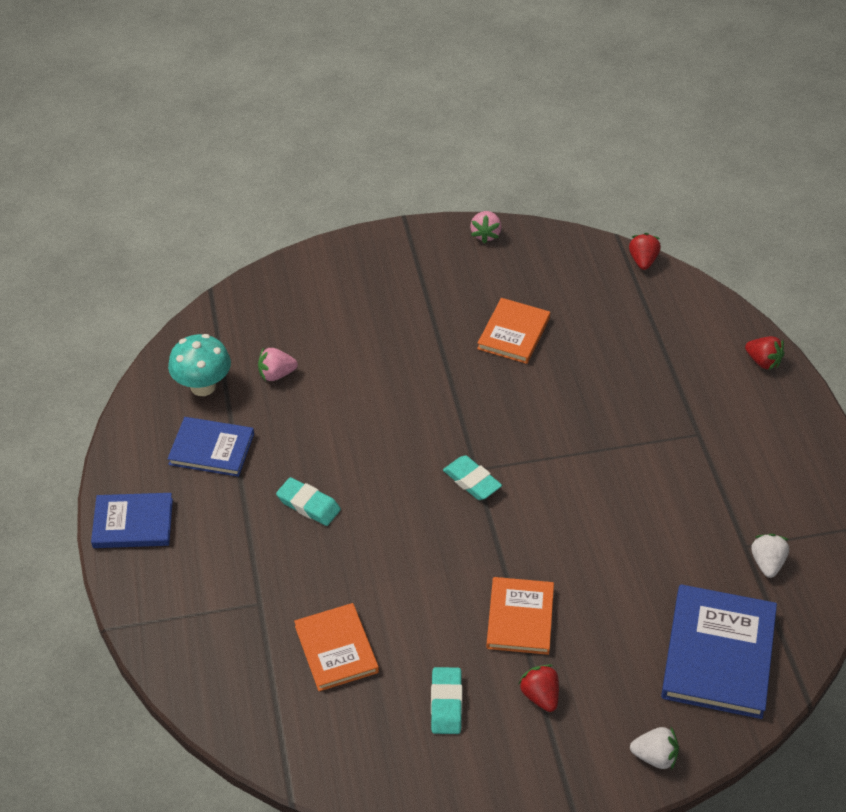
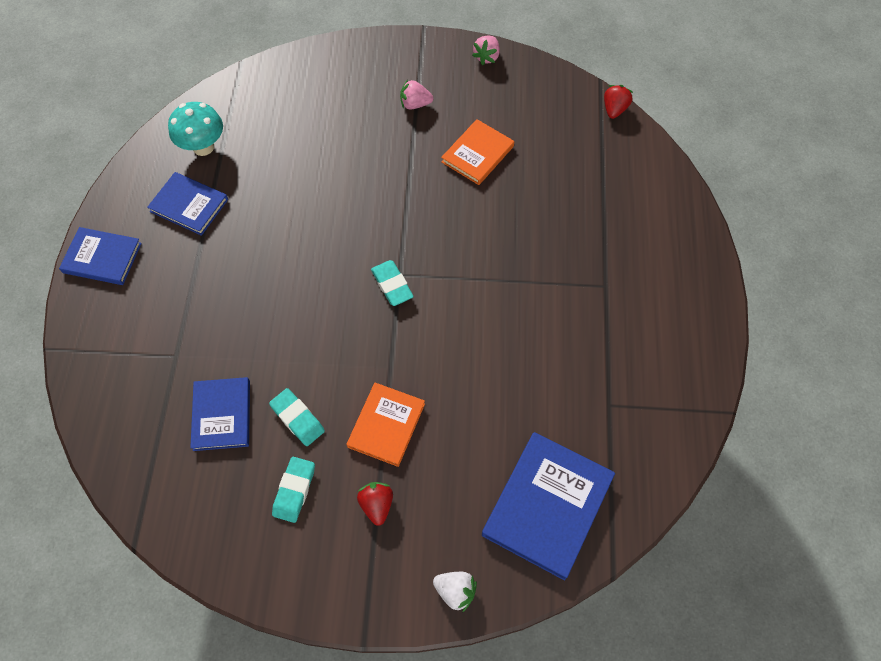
camera: 15 degrees right, 15 degrees up
(276, 374) = (266, 149): pink strawberry -> pink strawberry (415, 104)
(308, 505) = (248, 275): turquoise eraser -> turquoise eraser (297, 418)
(336, 649) = (222, 415): orange book -> blue book
(763, 362) = (688, 229): red strawberry -> none
(767, 563) = (623, 427): white strawberry -> none

